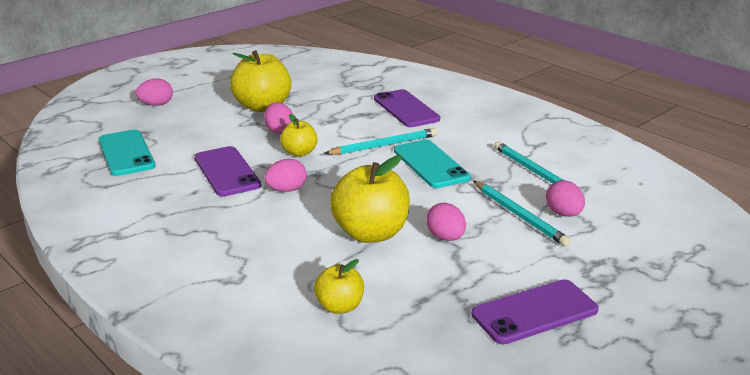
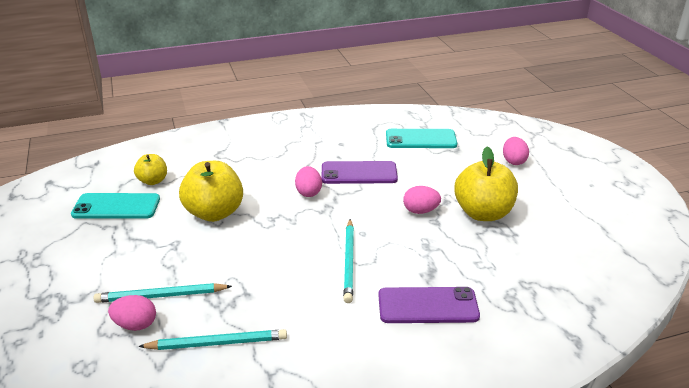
camera: 115 degrees right, 5 degrees up
(299, 153) = (368, 212): yellow apple -> none
(431, 164) = (290, 278): turquoise phone -> turquoise phone (116, 207)
(445, 237) = (174, 244): pink egg -> none
(534, 312) = (57, 250): purple phone -> none

